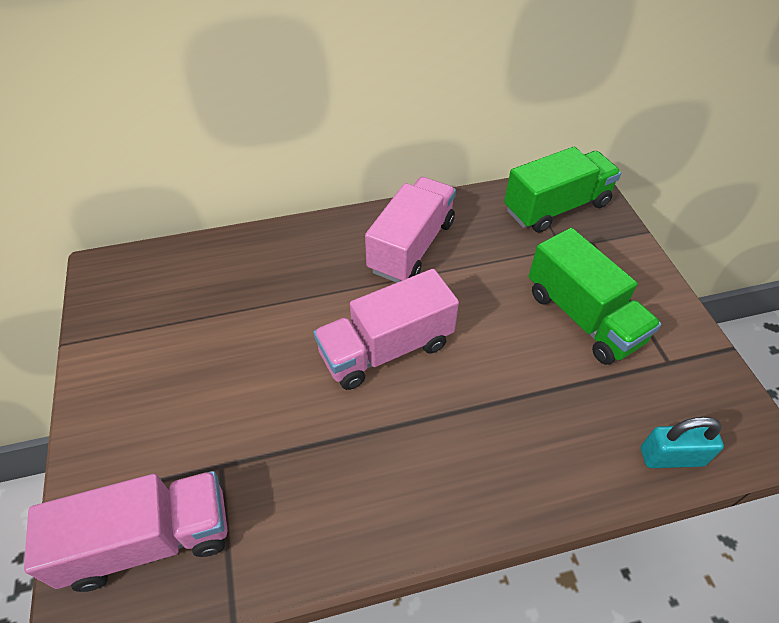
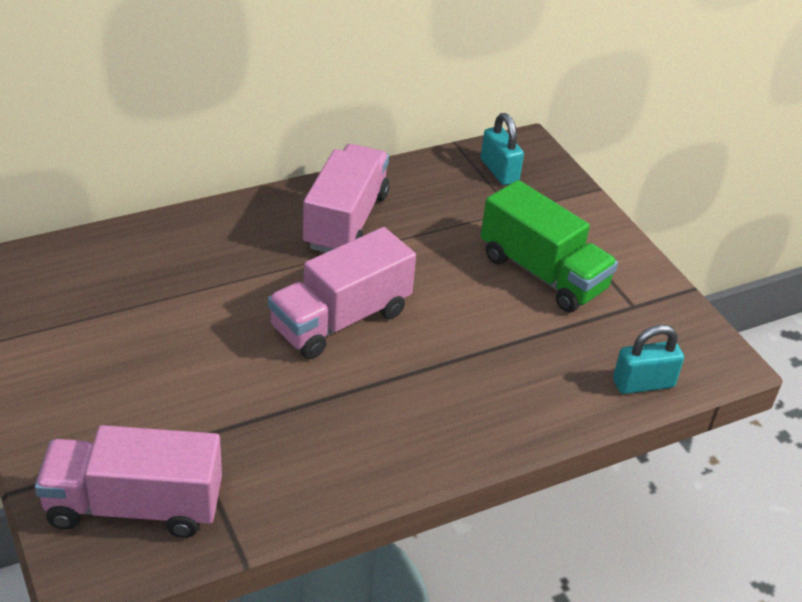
camera: 15 degrees left, 10 degrees down
(149, 540) = (134, 506): pink truck -> pink truck turned 150 degrees counterclockwise
(556, 207) = (499, 171): green truck -> turquoise padlock

